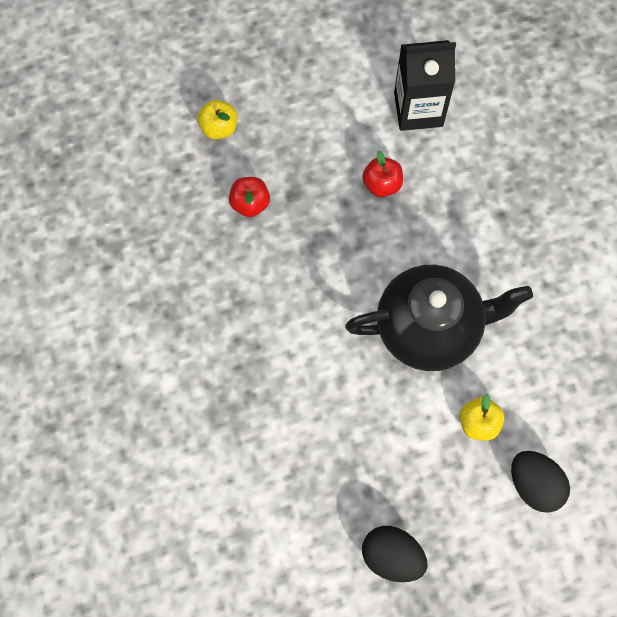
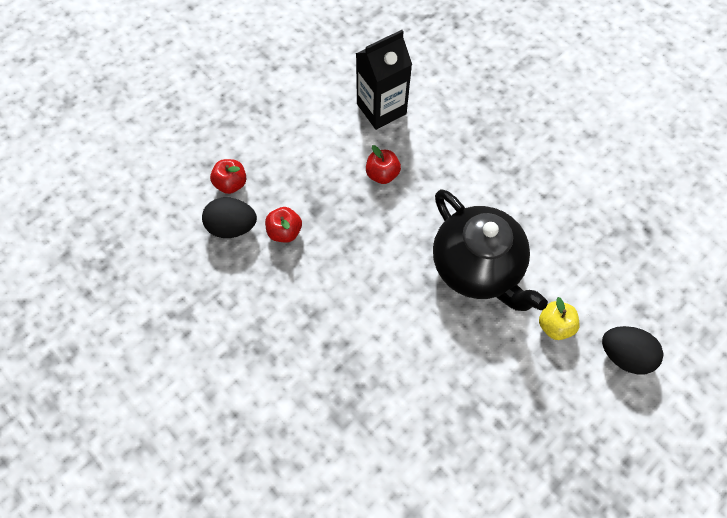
camera: 25 degrees left, 5 degrees down
(219, 128) = (231, 183): yellow apple -> red apple
(392, 556) = (547, 470): black egg -> black egg (232, 227)
(430, 328) = (477, 267): black teapot -> black teapot turned 90 degrees clockwise

